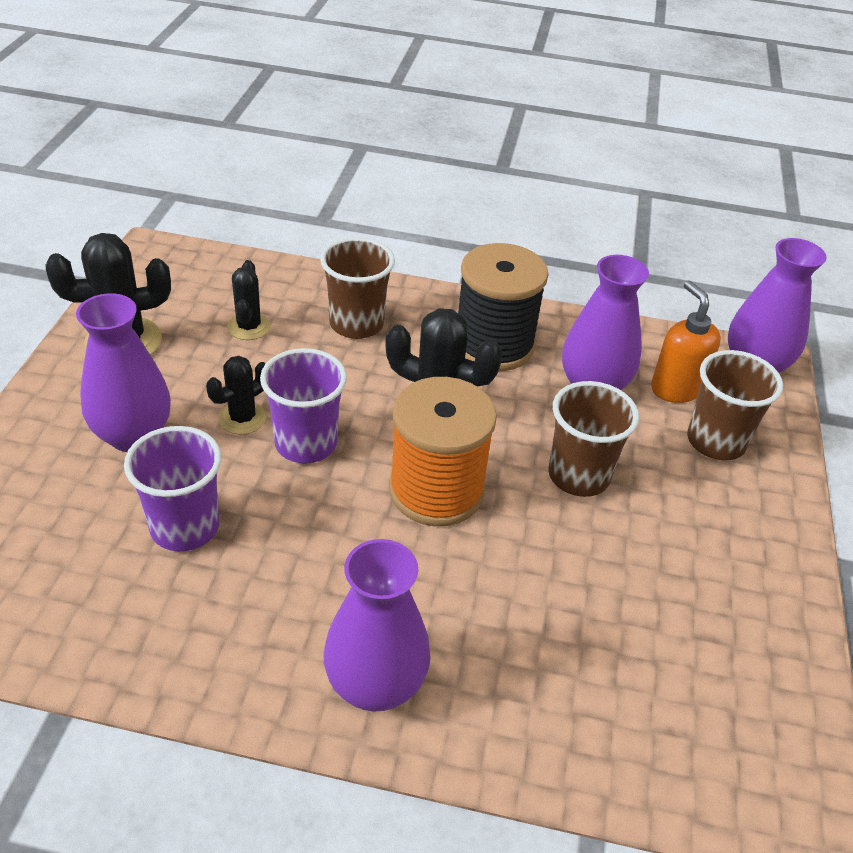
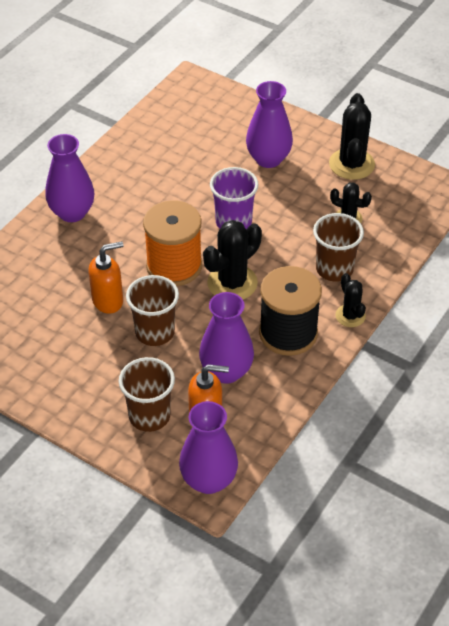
camera: 115 degrees right, 5 degrees up
(185, 527) = (194, 168): purple cup -> none
(242, 418) = (265, 201): black cactus -> black cactus (350, 316)
(554, 552) = (108, 301): none -> orange soap dispenser

